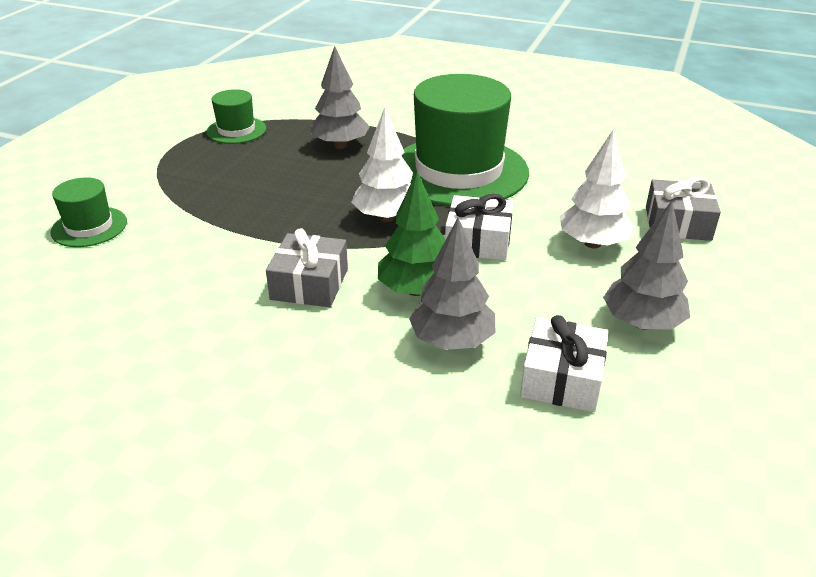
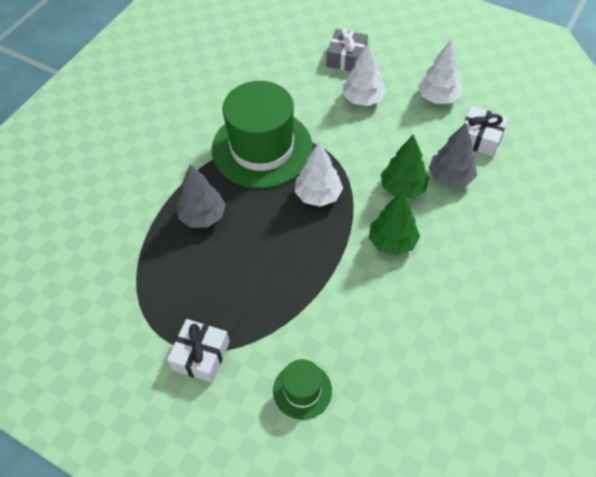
camera: 80 degrees left, 20 degrees up
(236, 130) = (153, 292): green hat -> none
(309, 284) = (392, 242): grey gift -> green tree
(478, 241) = (354, 151): white gift -> white gift (201, 355)
(642, 323) = (438, 98): grey tree -> white tree

